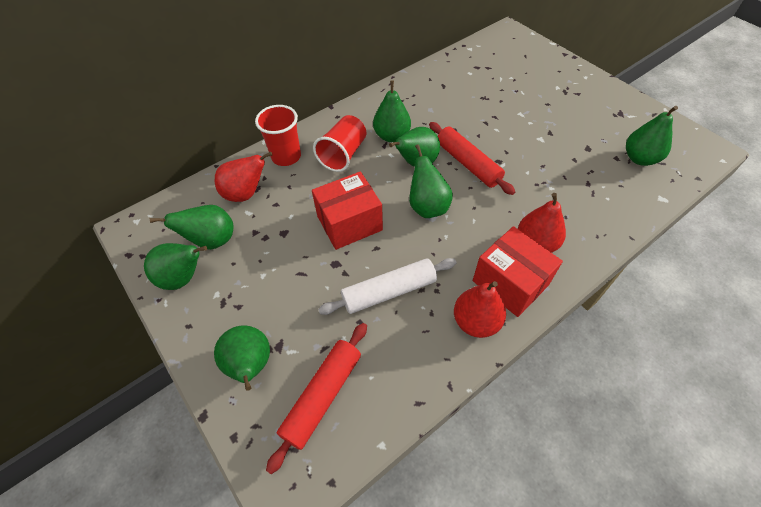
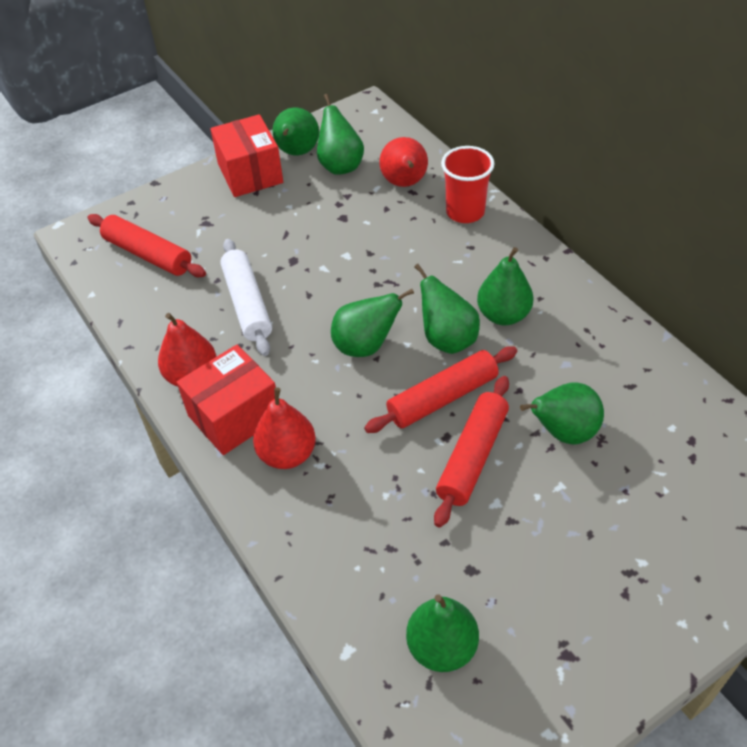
camera: 95 degrees right, 5 degrees down
(250, 366) = (191, 206): green pear -> green pear (563, 432)
(343, 154) = (467, 264): red cup -> none
(349, 223) = (348, 271): red box -> red box (250, 173)
(510, 149) = (472, 456): none -> red rolling pin

